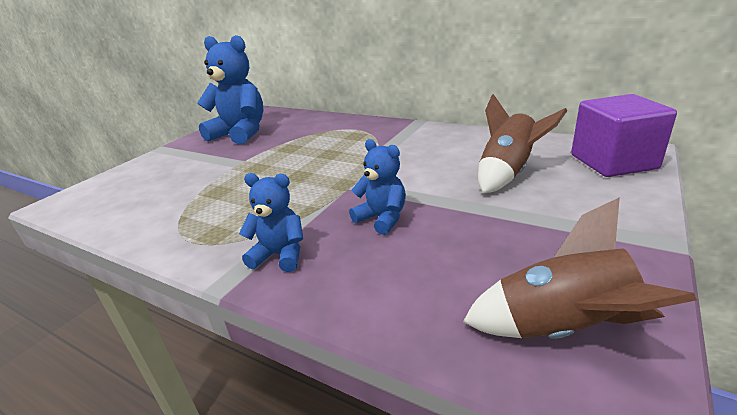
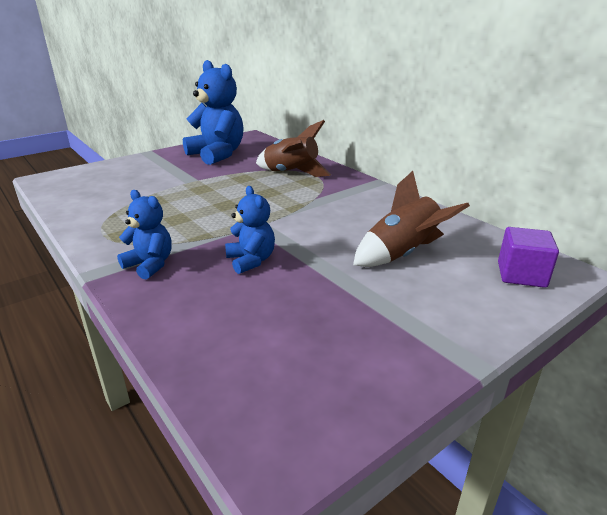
camera: 20 degrees right, 0 degrees up
(562, 329) = (291, 393): brown rocket -> brown rocket (291, 173)
(613, 162) = (521, 274): purple cube -> purple cube, size x0.64

